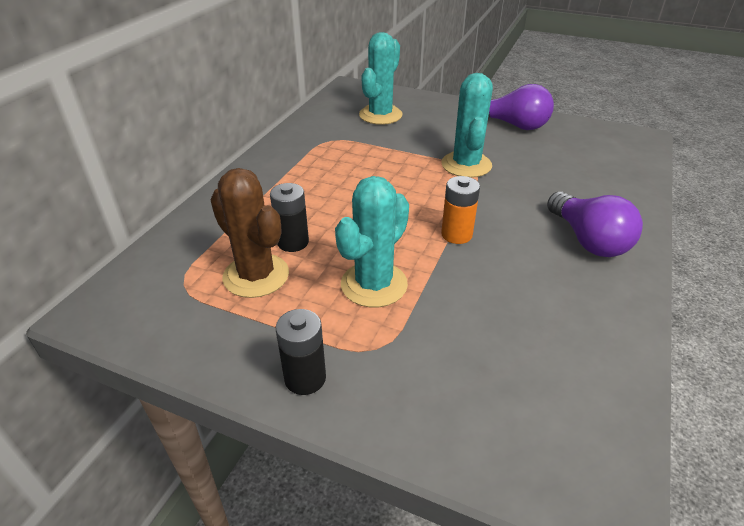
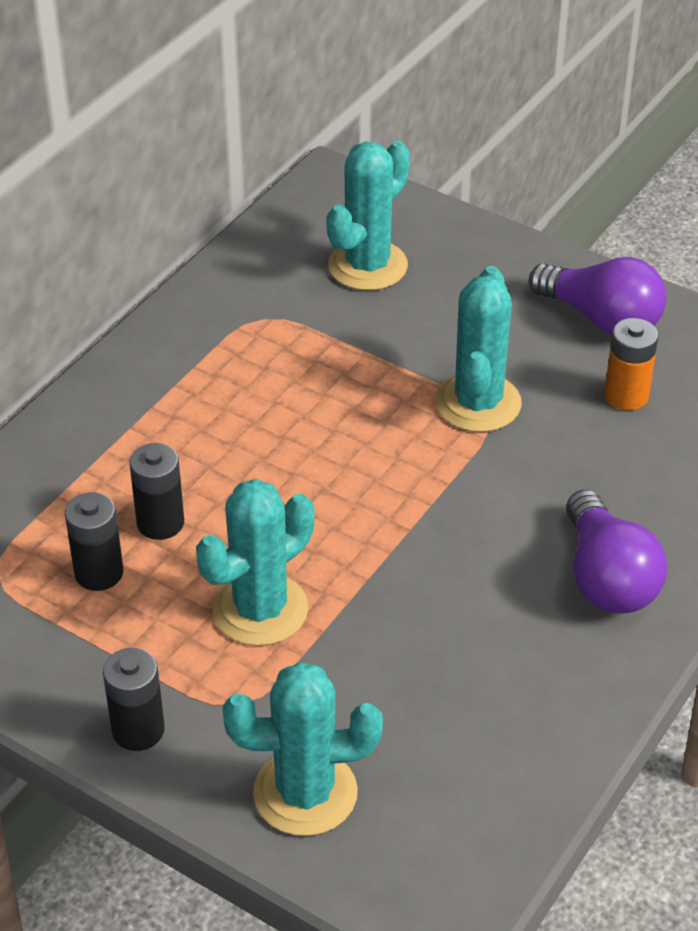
camera: 10 degrees right, 5 degrees up
(256, 275) = (99, 573): brown cactus -> black battery
(450, 408) = (305, 793): none -> turquoise cactus
(456, 234) = (409, 541): orange battery -> orange battery (626, 395)

